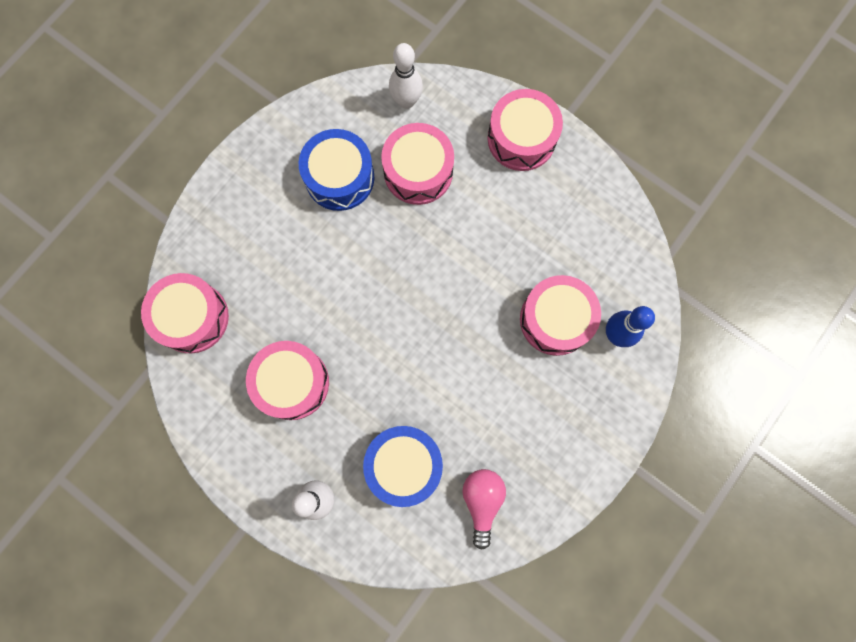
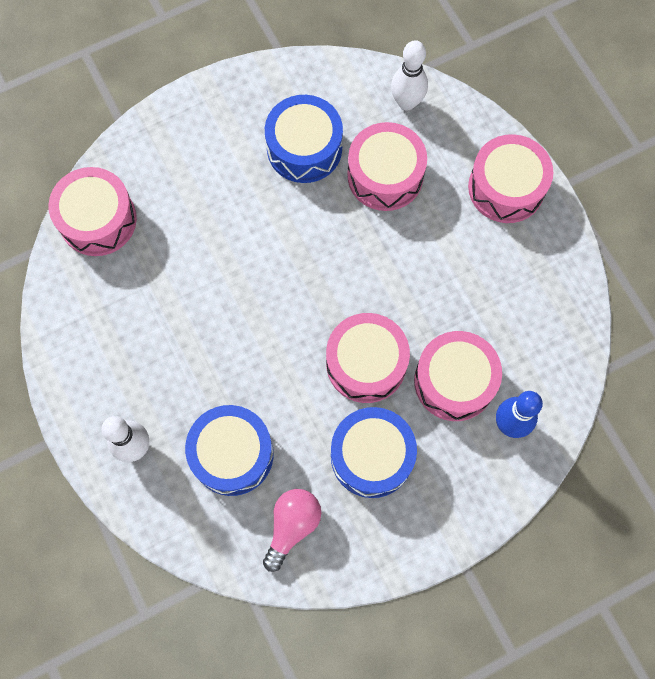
camera: 25 degrees right, 5 degrees down
(292, 383) = (162, 324): pink drum -> pink drum (366, 363)
(519, 413) = (372, 456): none -> blue drum

